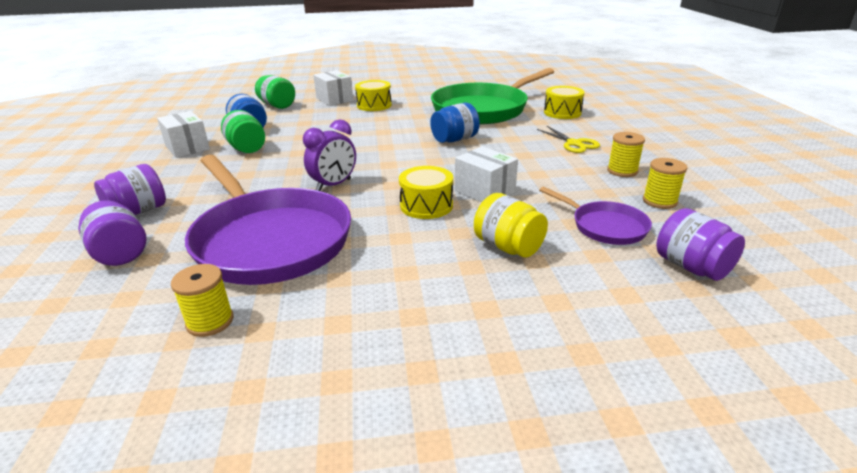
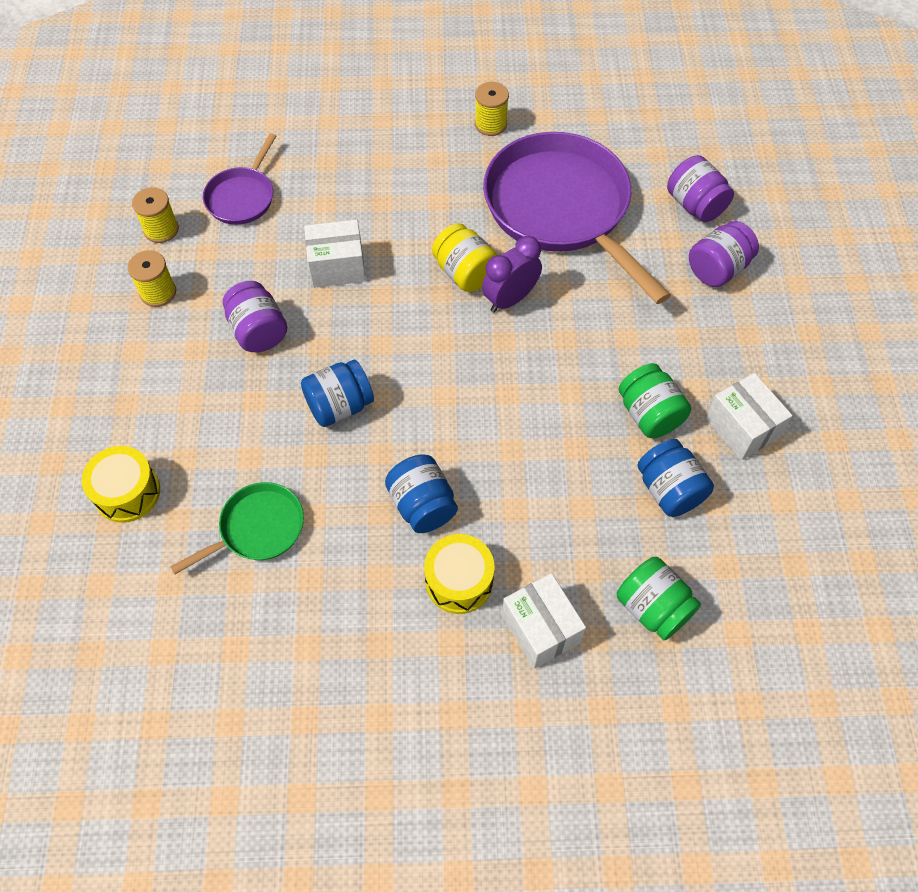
camera: 175 degrees left, 30 degrees up
(210, 321) = (582, 126): yellow spool -> yellow spool (490, 124)
(395, 118) = (422, 505): none -> blue jar
(426, 205) = (406, 247): yellow drum -> none
(483, 109) = (257, 529): green pan -> green pan, size x0.48
(484, 191) = (337, 267): white box -> white box turned 60 degrees counterclockwise
(508, 247) = (343, 179): yellow jar -> yellow jar (465, 273)
(574, 143) = (174, 372): yellow scissors -> none
(605, 226) = (242, 197): purple pan -> purple pan turned 120 degrees counterclockwise
(691, 267) = (204, 143): purple jar -> purple jar (258, 331)

